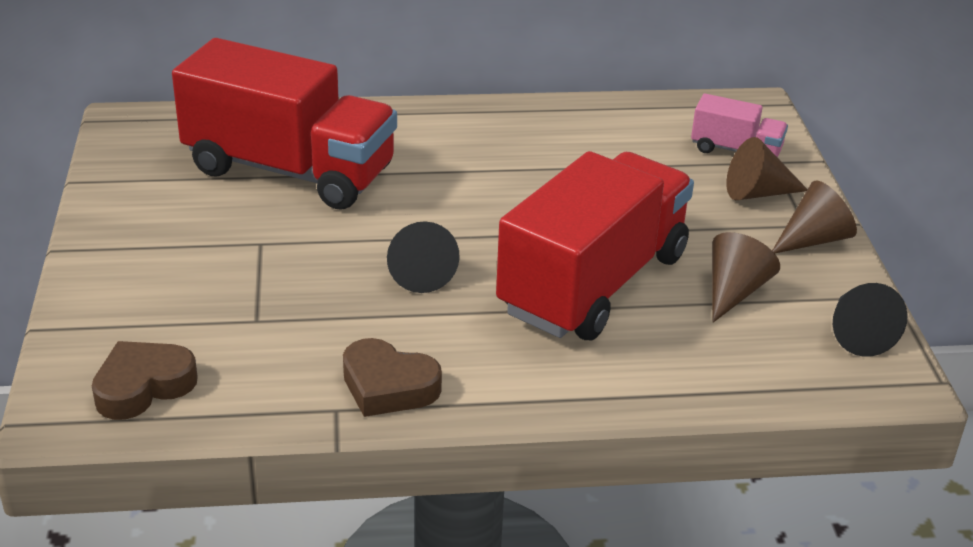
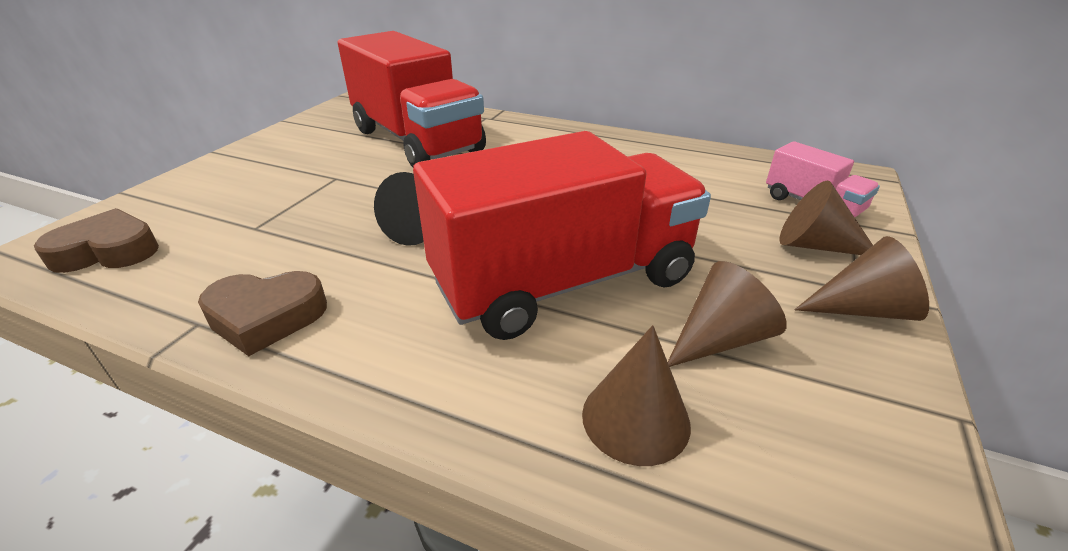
camera: 30 degrees right, 0 degrees up
(388, 386) = (266, 317): brown heart -> brown heart turned 60 degrees counterclockwise
(716, 359) = (635, 418): none -> brown cone
(857, 334) = (875, 458): black cone -> none

